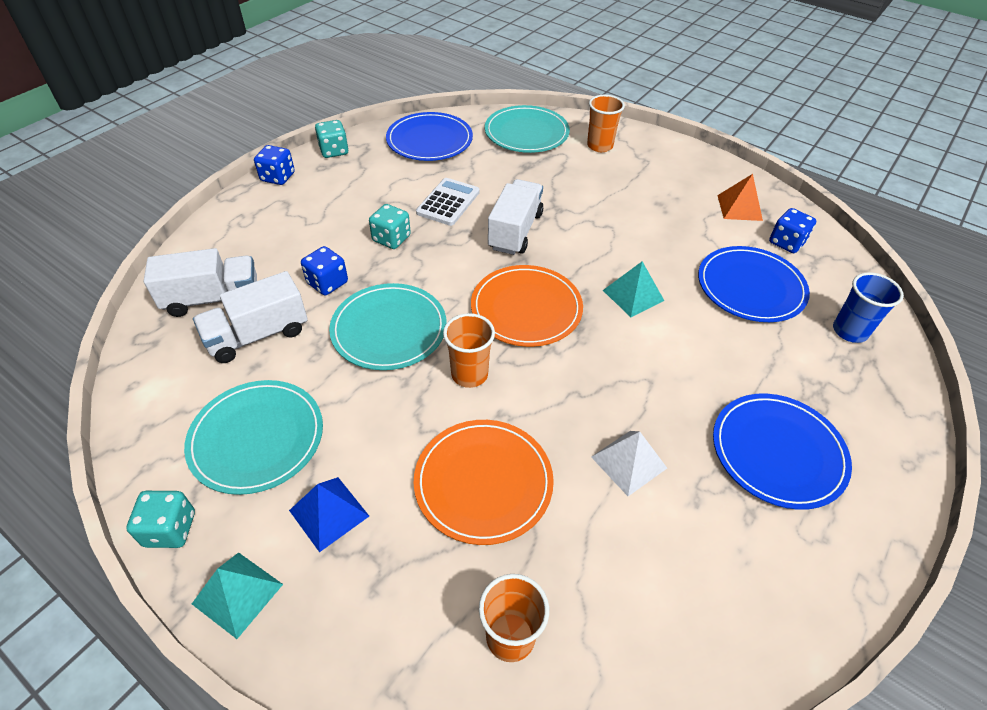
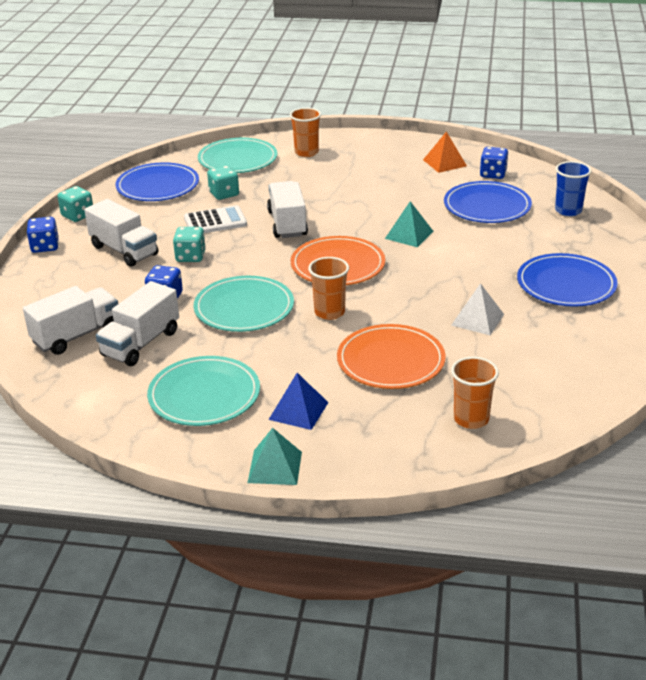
camera: 25 degrees left, 15 degrees down
(170, 529) = (191, 458): turquoise dice -> turquoise dice (224, 194)
(339, 208) = (124, 250): none -> white truck
(448, 202) = (215, 221): white calculator -> white calculator turned 75 degrees clockwise

